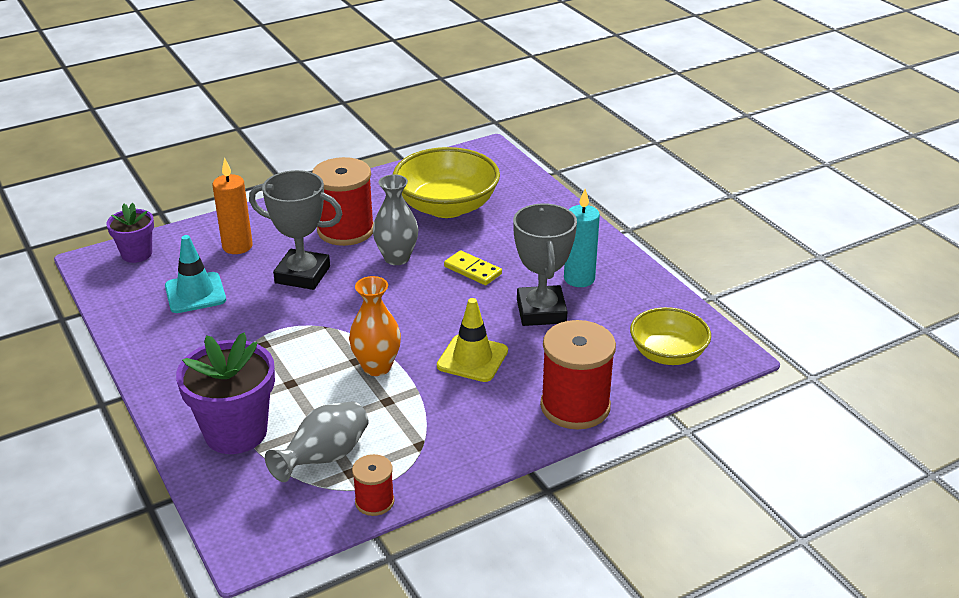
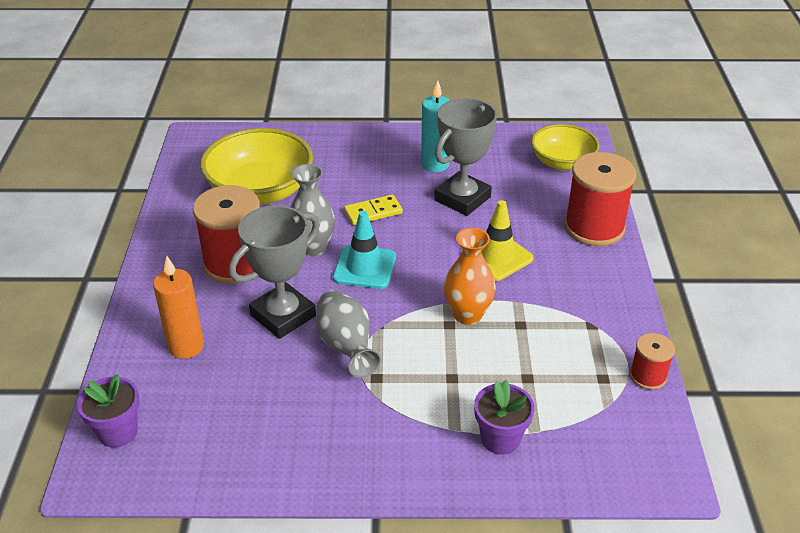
camera: 60 degrees left, 5 degrees up
(195, 293) = (242, 403): turquoise traffic cone -> turquoise traffic cone (364, 267)
(236, 432) = (500, 439): purple flower pot -> purple flower pot, size x0.59
(324, 458) = (574, 389): grey vase -> grey vase (346, 347)
(541, 311) = (462, 199): grey trophy -> grey trophy turned 75 degrees counterclockwise

